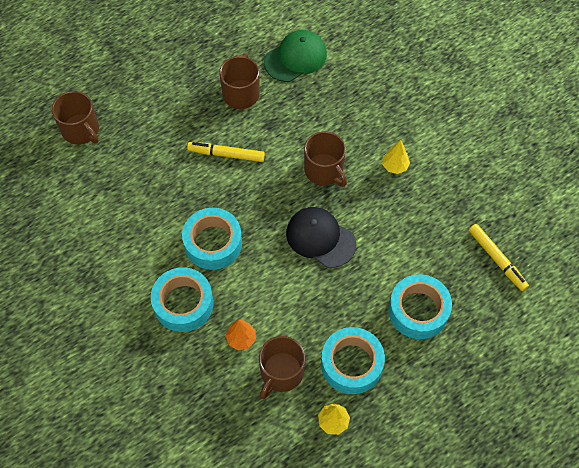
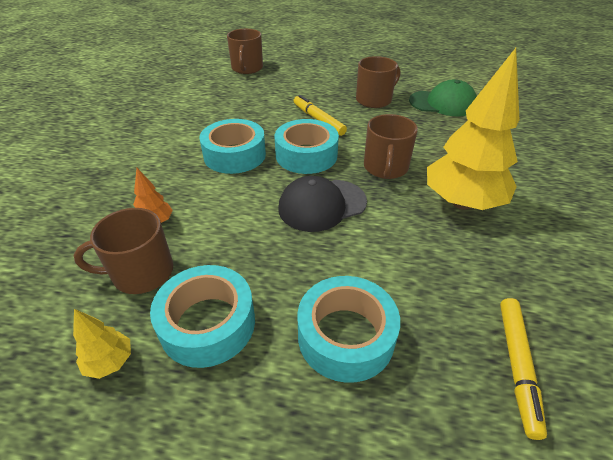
camera: 45 degrees right, 20 degrees down
(183, 303) = (158, 172): turquoise tape -> turquoise tape (306, 155)
(320, 238) = (322, 205): black cap -> black cap turned 105 degrees counterclockwise
(394, 166) = (462, 202): yellow tree -> yellow tree, size x2.36

